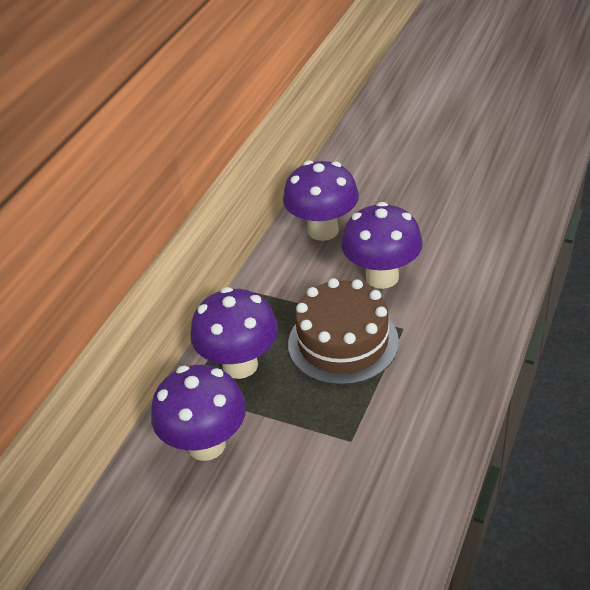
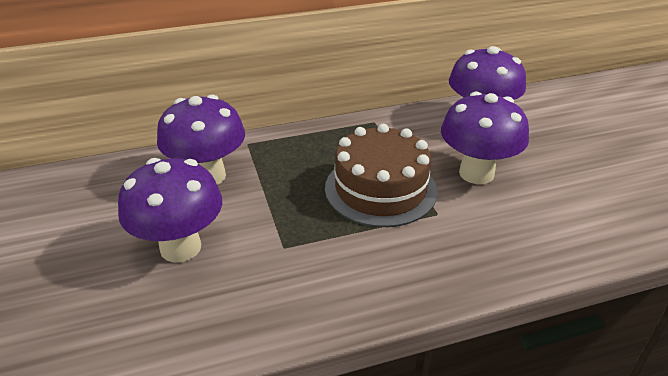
camera: 45 degrees right, 5 degrees down
(240, 365) = (298, 152): purple mushroom -> purple mushroom (180, 247)

